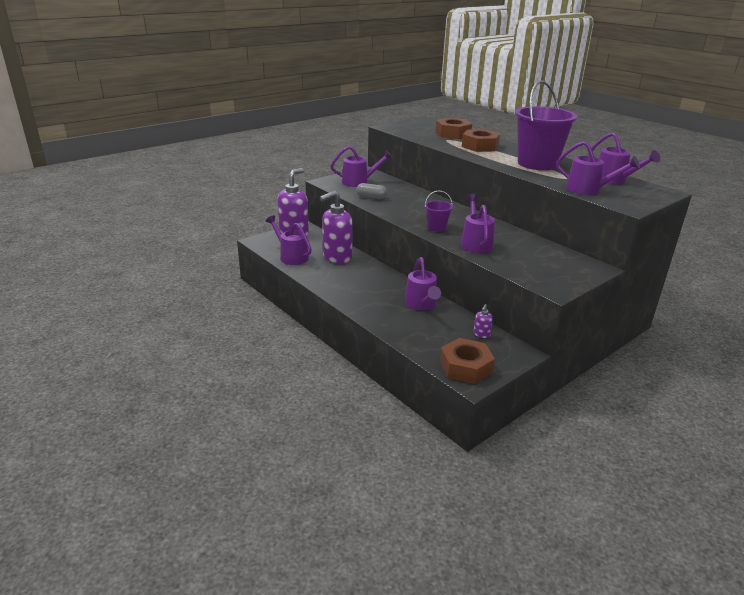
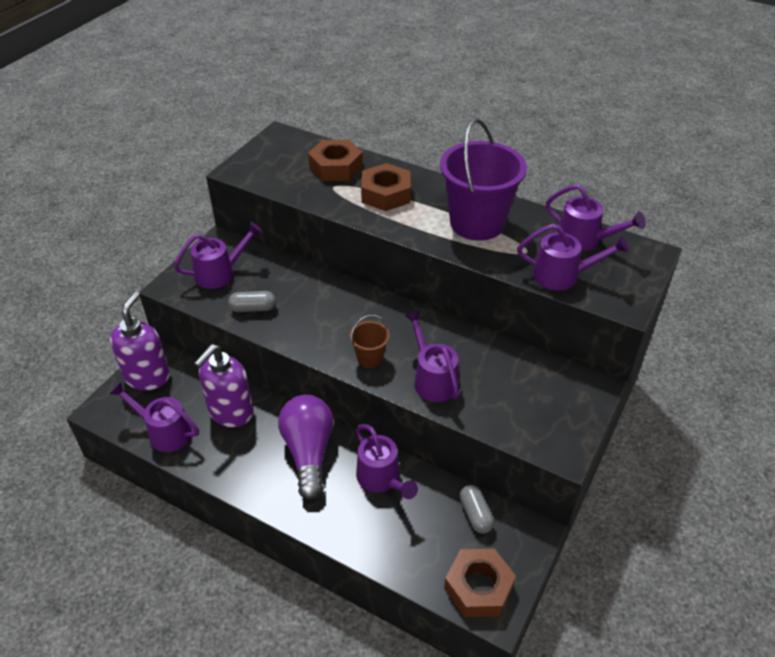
camera: 20 degrees left, 15 degrees up
(378, 283) = (308, 452): none -> purple light bulb
(436, 227) = (370, 358): purple bucket -> brown bucket
(481, 334) = (475, 514): purple soap dispenser -> grey capsule

